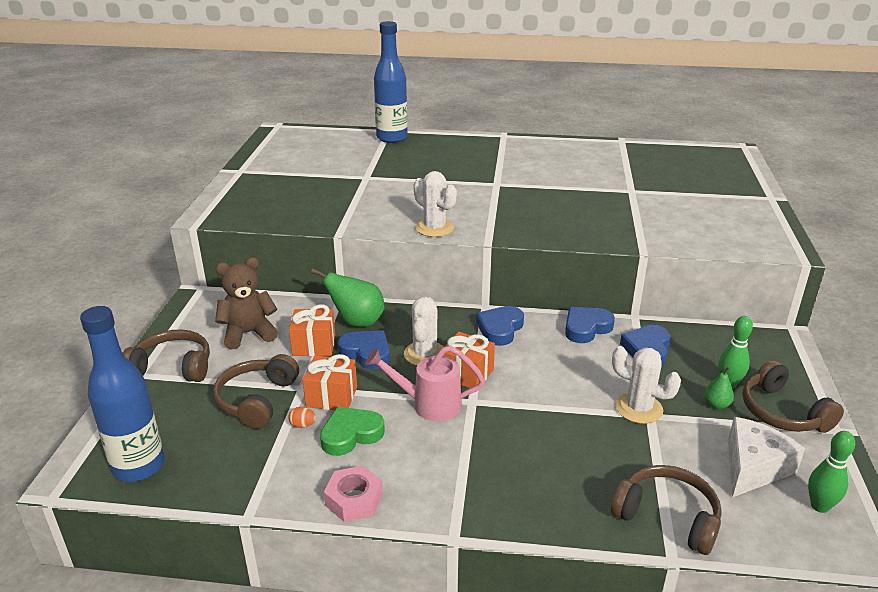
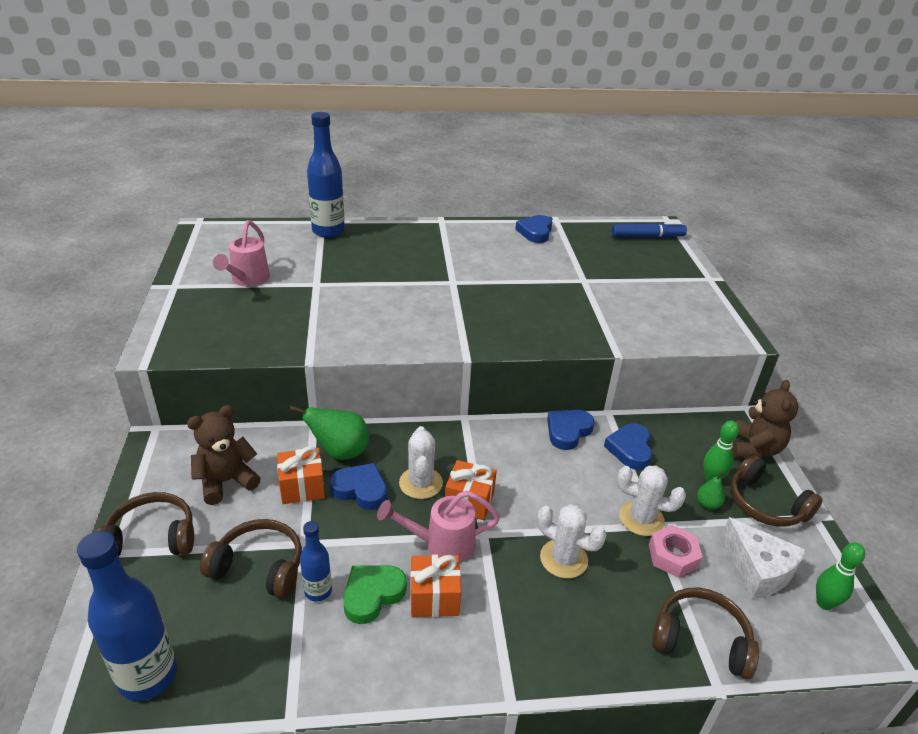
camera: 15 degrees left, 5 degrees up
(257, 400) = (259, 567): brown headphones -> brown headphones turned 105 degrees clockwise
(303, 425) = (318, 591): orange egg -> blue bottle
(305, 170) = (247, 280): none -> pink watering can
(331, 397) = (339, 550): orange gift -> orange gift (434, 597)
(354, 500) = (398, 676): pink nut -> pink nut (673, 556)
(434, 228) = (407, 343): white cactus -> white cactus (563, 559)
(500, 329) = (486, 442): blue heart -> blue heart (535, 232)
(715, 159) = (647, 237): none -> blue marker
(753, 467) = (758, 570): white cheese -> white cheese turned 120 degrees clockwise
(787, 363) = (754, 449): none -> brown teddy bear

